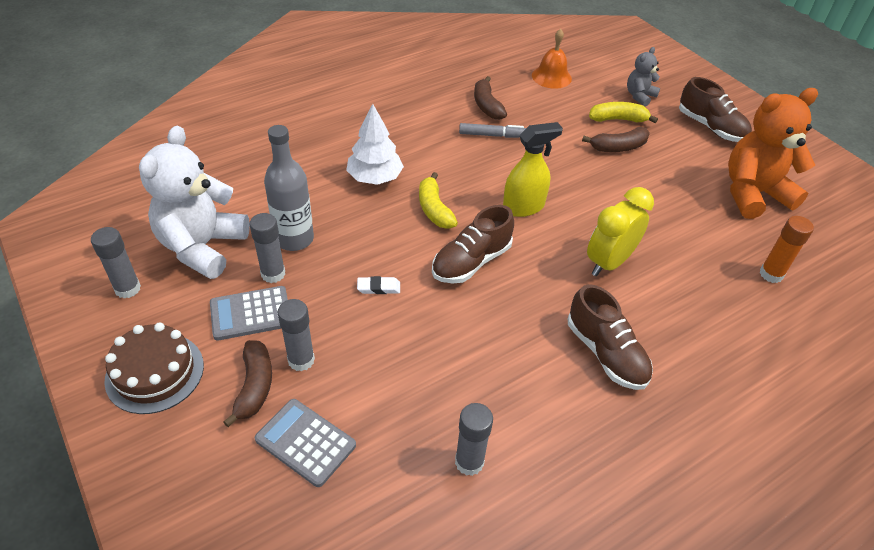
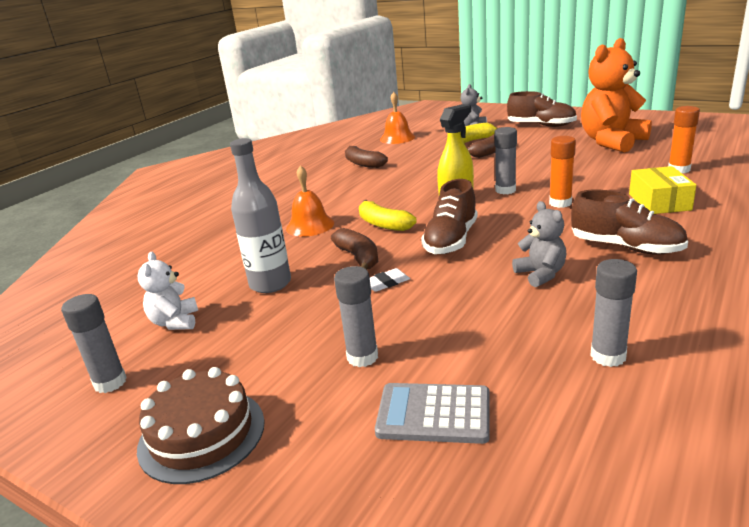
camera: 20 degrees left, 20 degrees down
(202, 247) = (175, 322): white teddy bear -> white teddy bear, size x0.50
(251, 313) = (274, 346): grey calculator -> none
(254, 386) = (332, 396): brown banana -> brown banana (358, 257)
(273, 274) = (271, 312): grey glue stick -> grey glue stick (505, 190)
(375, 178) = (310, 225): white tree -> orange bell
(492, 135) = (385, 175): grey marker -> none
(504, 346) = (540, 274): none -> grey teddy bear
(609, 262) = (560, 203): yellow clock -> orange glue stick
(699, 311) = (659, 202): none -> yellow box

